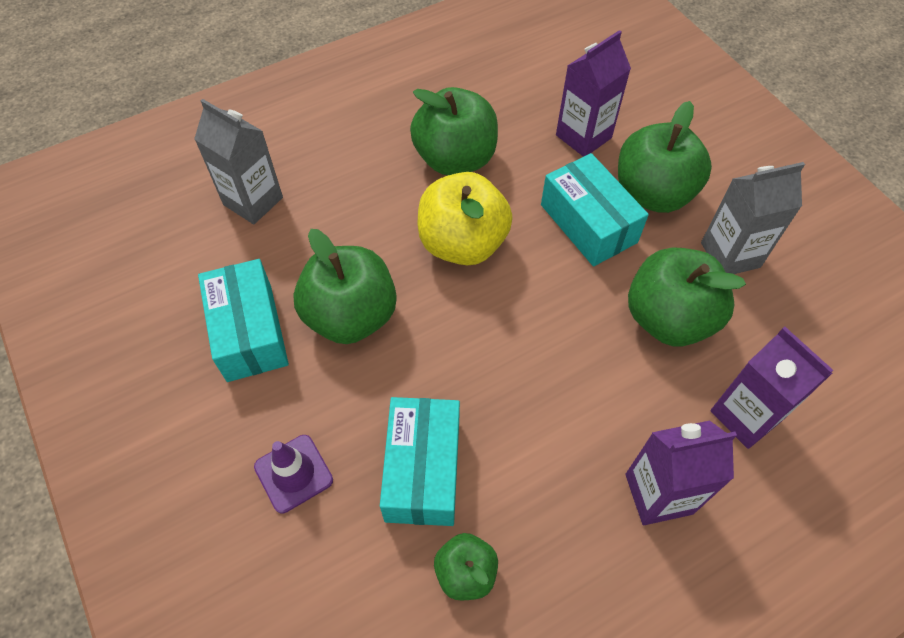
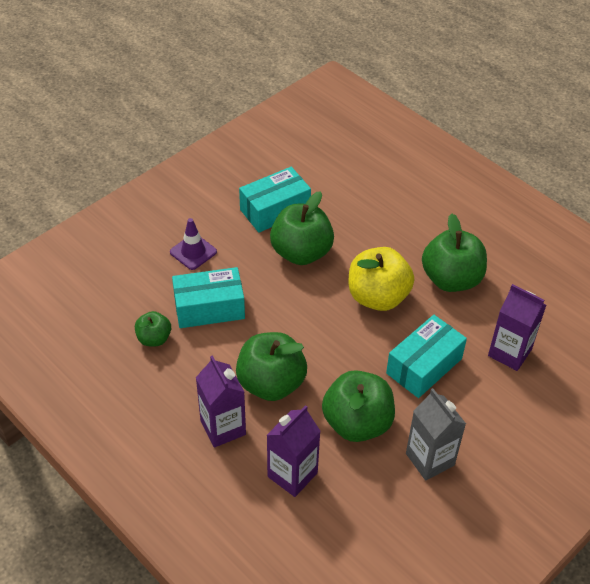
camera: 75 degrees right, 10 degrees down
(253, 201) = (370, 185): grey carton -> none
(652, 193) = (470, 403): green apple -> green apple (271, 383)

